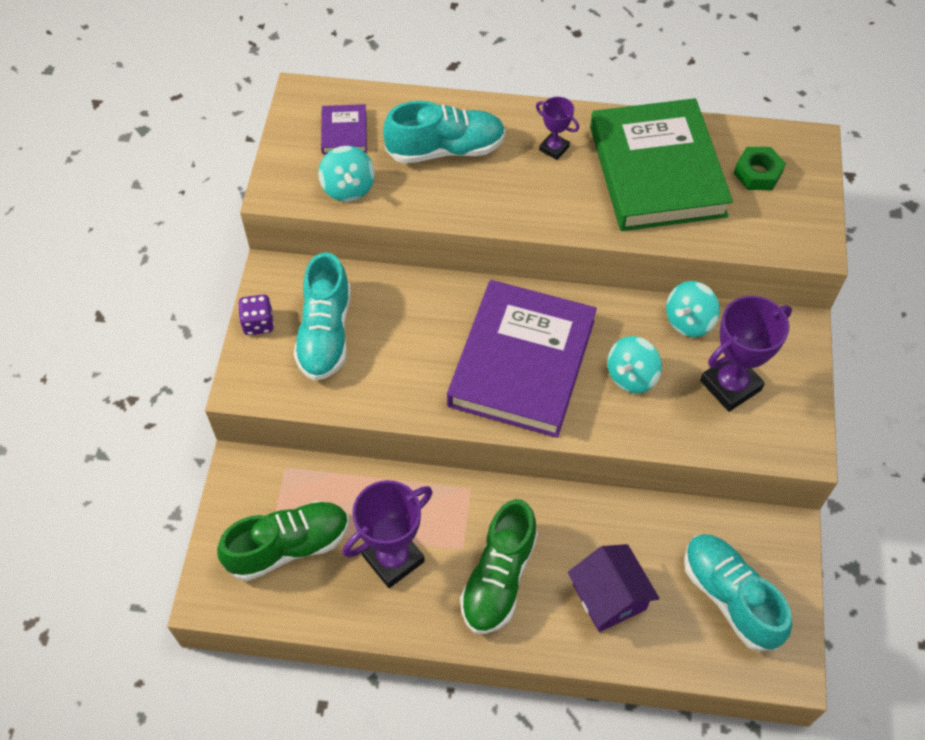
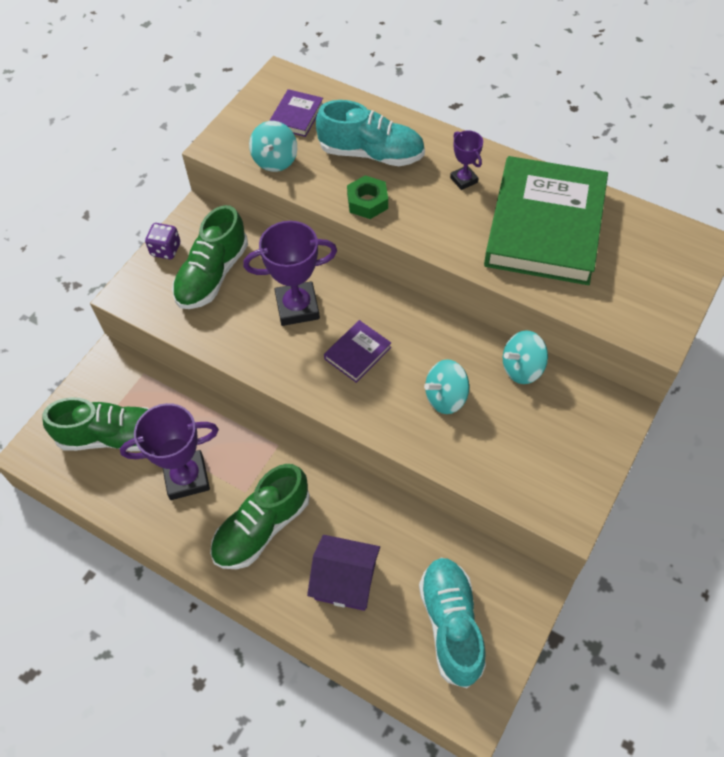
camera: 25 degrees right, 0 degrees up
(325, 333) = (212, 275): turquoise shoe -> green shoe
(522, 363) = (357, 353): purple book -> purple book, size x0.42
(609, 597) = (345, 581): purple house -> purple house turned 75 degrees counterclockwise
(730, 385) = (530, 437): purple trophy -> purple trophy (297, 307)
(757, 173) = (637, 256): green nut -> green nut (367, 202)

